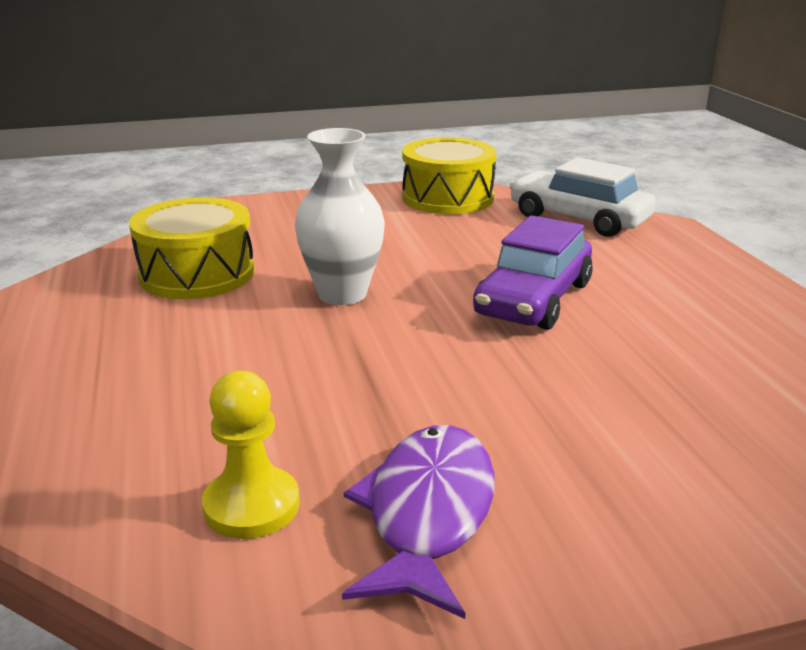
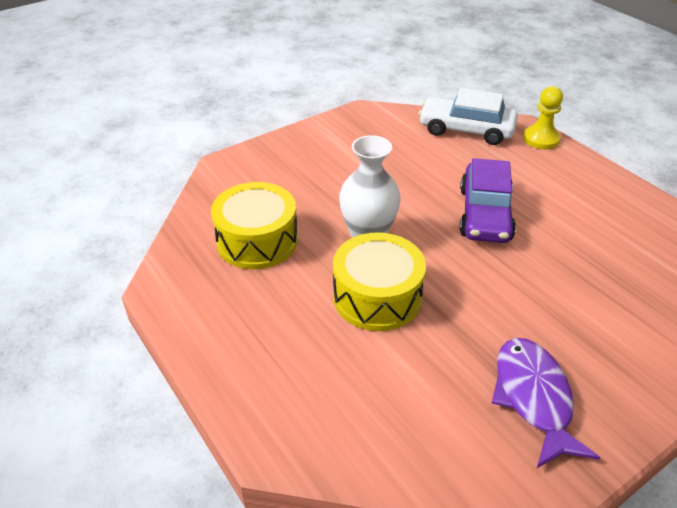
camera: 20 degrees left, 15 degrees up
(251, 505) = (440, 421): yellow pawn -> yellow pawn (541, 139)
(447, 198) = (370, 124): yellow drum -> yellow drum (377, 297)

